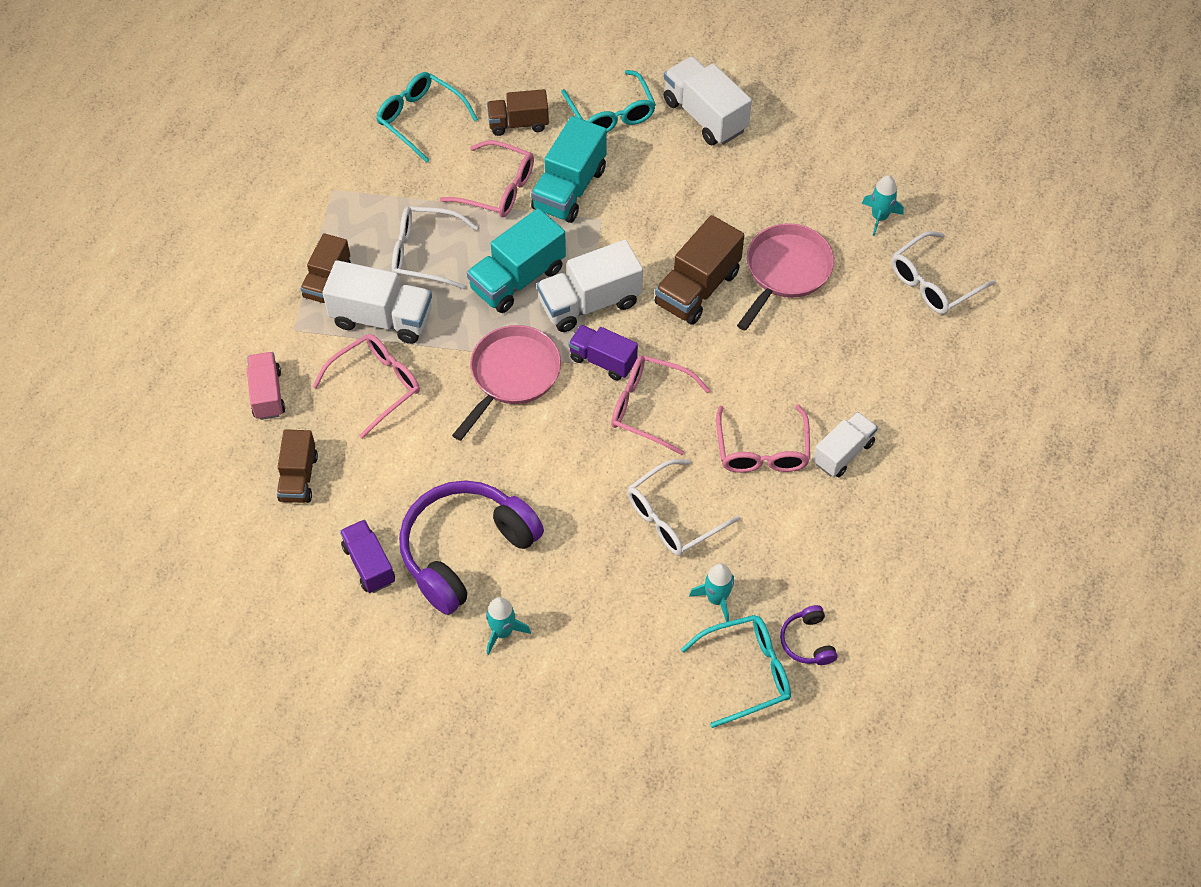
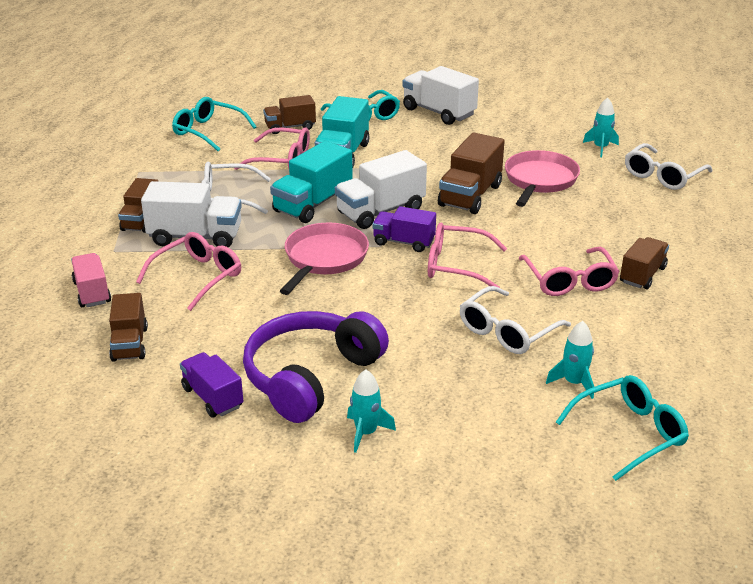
camera: 10 degrees left, 25 degrees down
(807, 641) = (677, 403): purple headphones -> none
(843, 453) = (642, 275): white truck -> brown truck

